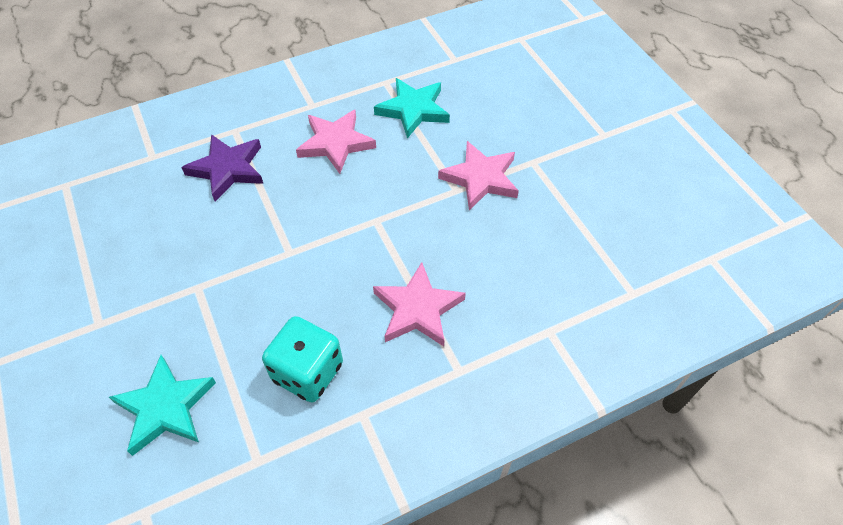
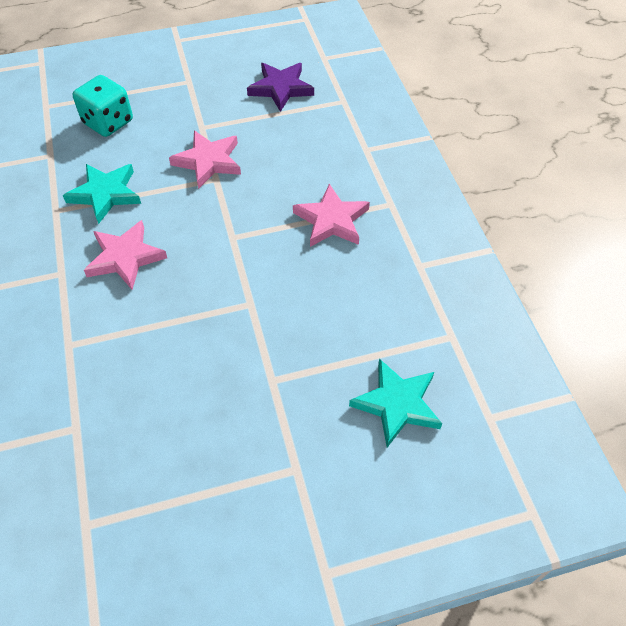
camera: 80 degrees left, 0 degrees up
(227, 169) = (125, 352): purple star -> purple star (281, 88)
(307, 372) = (378, 297): turquoise dice -> turquoise dice (108, 122)

